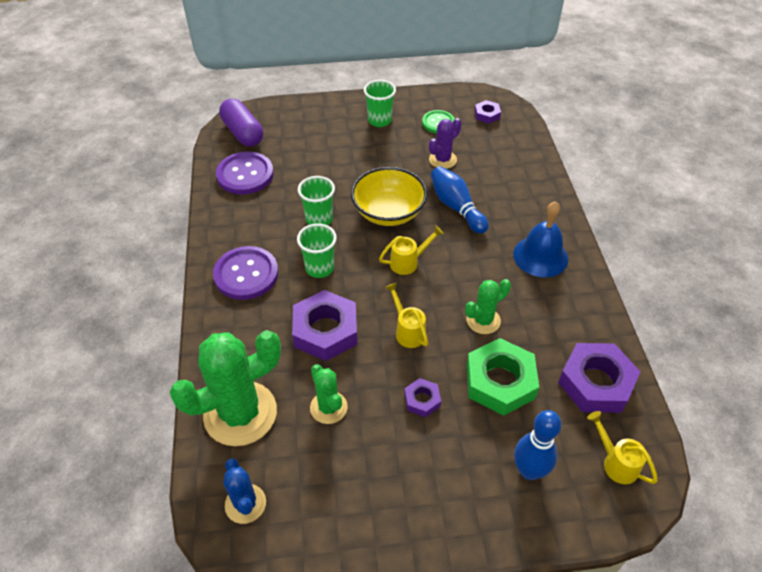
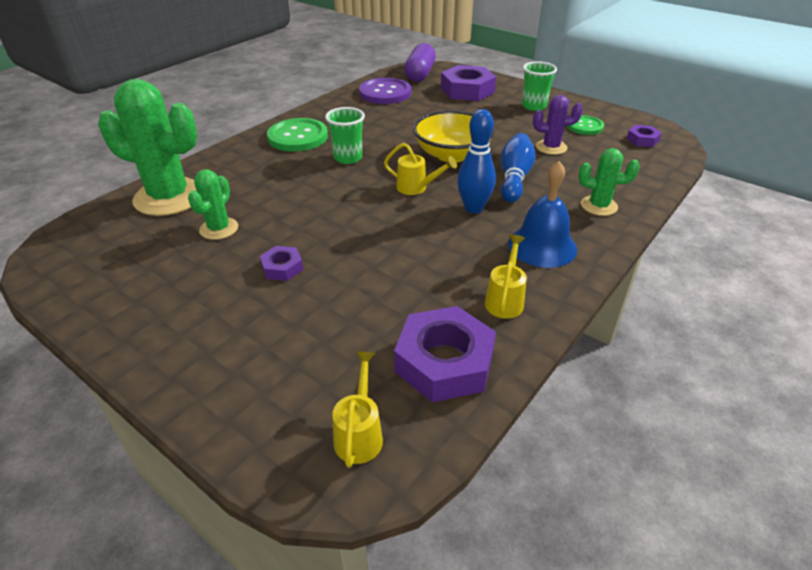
camera: 45 degrees right, 10 degrees down
(245, 504) = (88, 240): blue cactus -> none
(246, 274) = (298, 137): purple button -> green button
(319, 219) = (393, 134): green cup -> none
(325, 331) = (292, 190): purple nut -> purple nut (467, 90)
(407, 331) = (345, 223): yellow watering can -> yellow watering can (505, 299)
(483, 320) = (415, 254): green cactus -> green cactus (599, 206)
(500, 382) = (359, 299): green nut -> none
(529, 471) = (276, 372): blue bowling pin -> blue bowling pin (473, 208)

